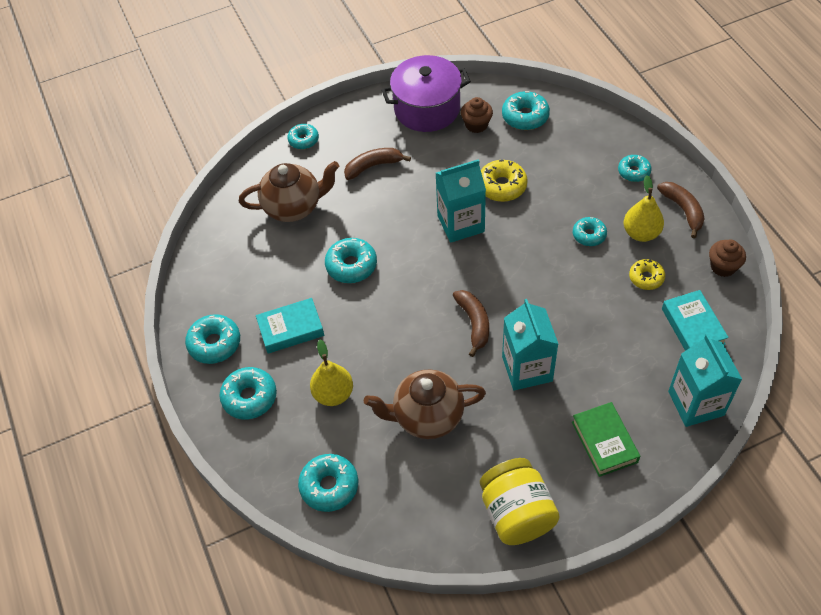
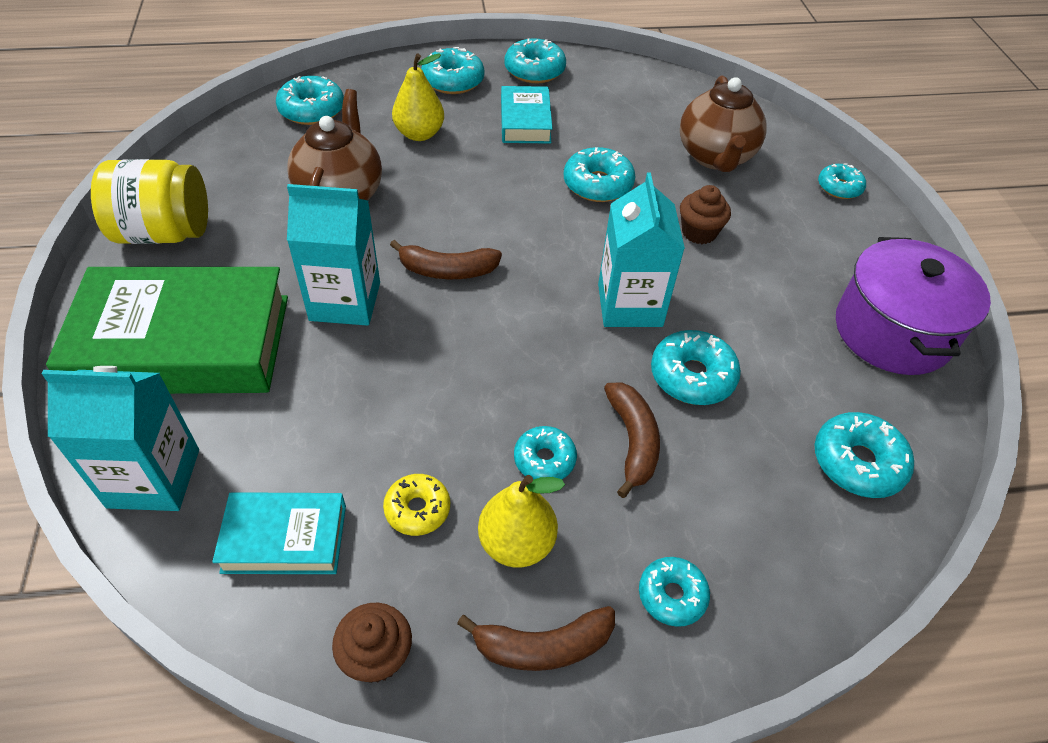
camera: 100 degrees right, 5 degrees down
(373, 166) = (772, 242): brown banana -> brown banana (632, 441)
(476, 125) = (844, 385): brown cupcake -> brown cupcake (699, 232)
(502, 186) = (692, 376): yellow donut -> turquoise donut
(604, 442) = (183, 343): green book -> green book, size x2.00

